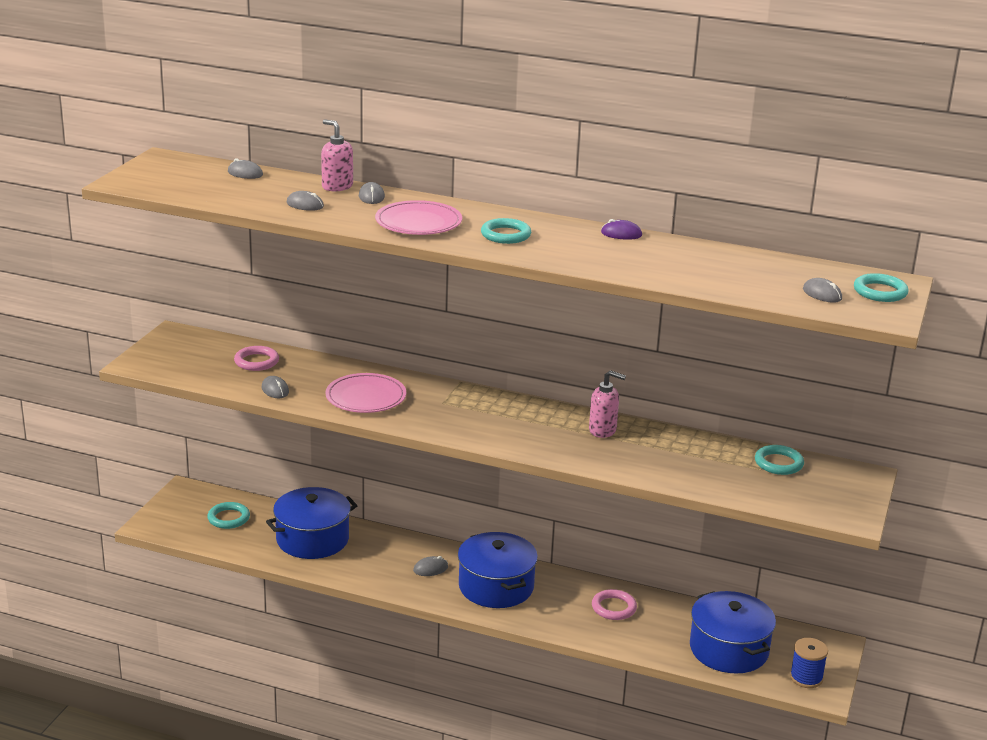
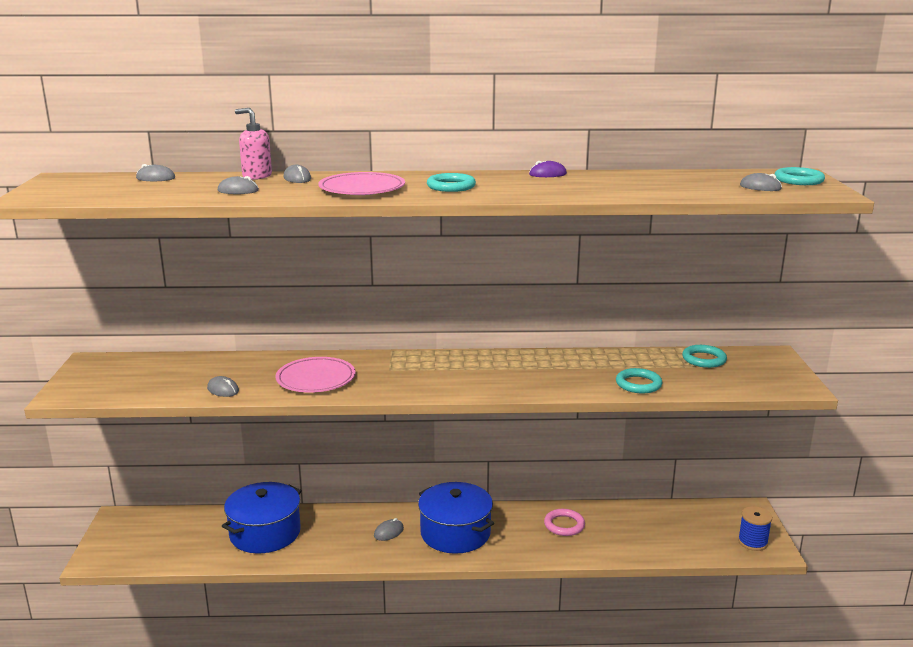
camera: 20 degrees left, 5 degrees down
(228, 518) = (173, 533): turquoise ring -> turquoise ring (638, 384)
(256, 361) = (189, 369): pink ring -> none
(603, 430) = (545, 363): pink soap dispenser -> none
(729, 649) = (678, 535): blue pot -> none

